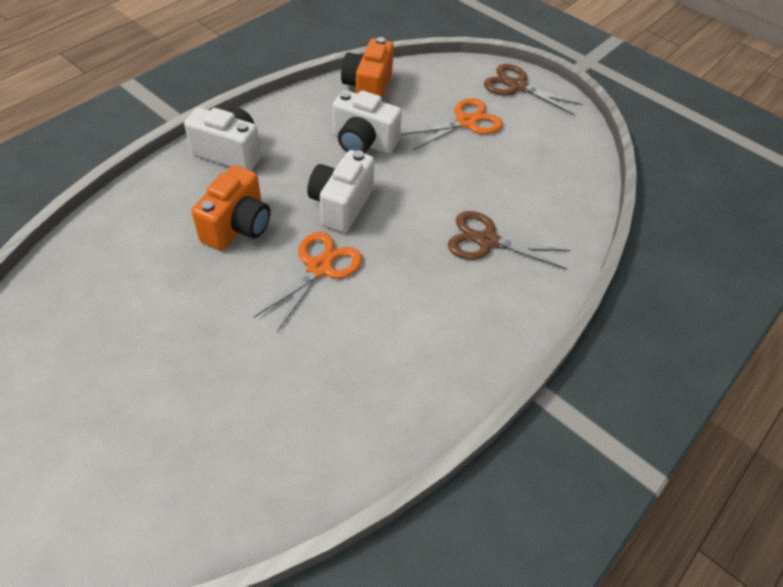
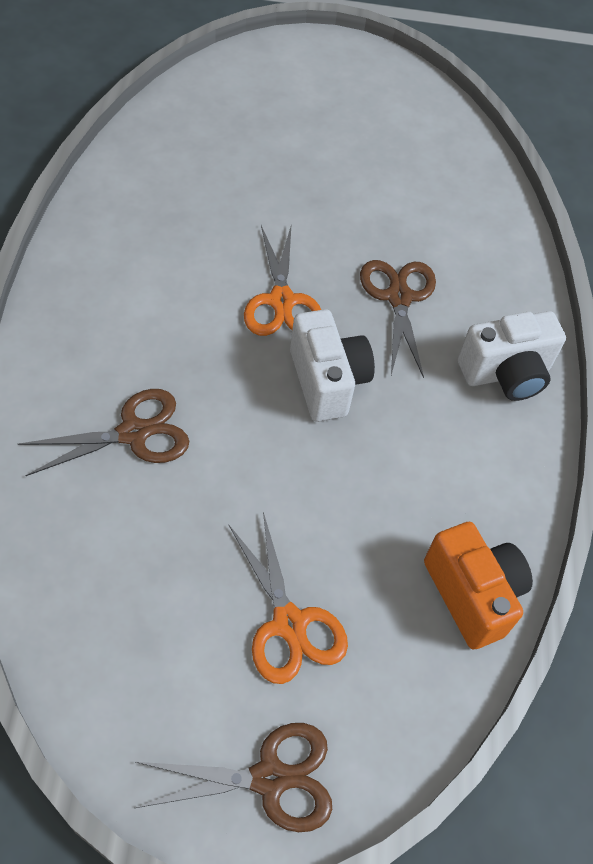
camera: 140 degrees right, 5 degrees up
(238, 226) = (398, 297): orange camera -> brown scissors
(363, 142) = (386, 487): white camera -> none
(466, 122) = (290, 624): orange scissors -> orange scissors turned 45 degrees counterclockwise

